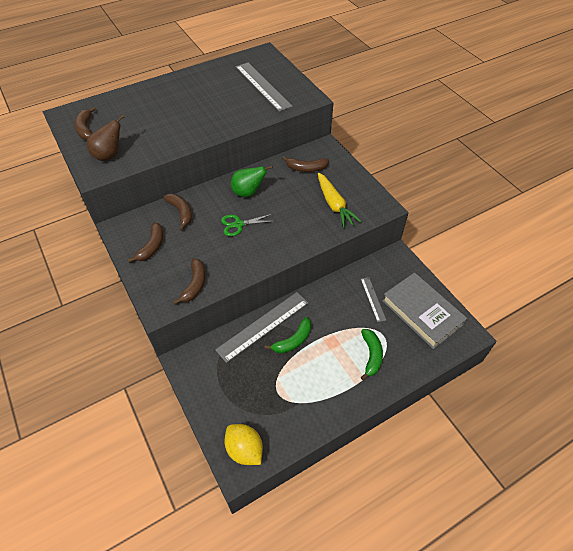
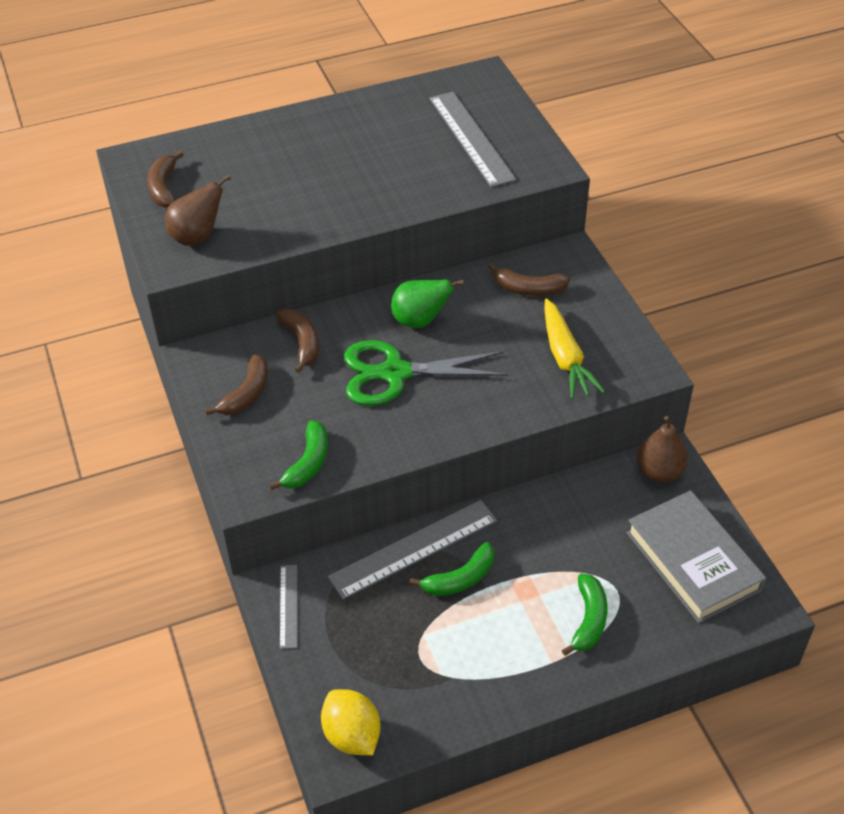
camera: 10 degrees right, 5 degrees down
(195, 284) = (308, 463): brown banana -> green banana
(238, 224) = (395, 373): green scissors -> green scissors, size x1.77
(372, 299) = (610, 528): grey ruler -> grey ruler (288, 606)
(393, 263) = (659, 472): none -> brown pear

